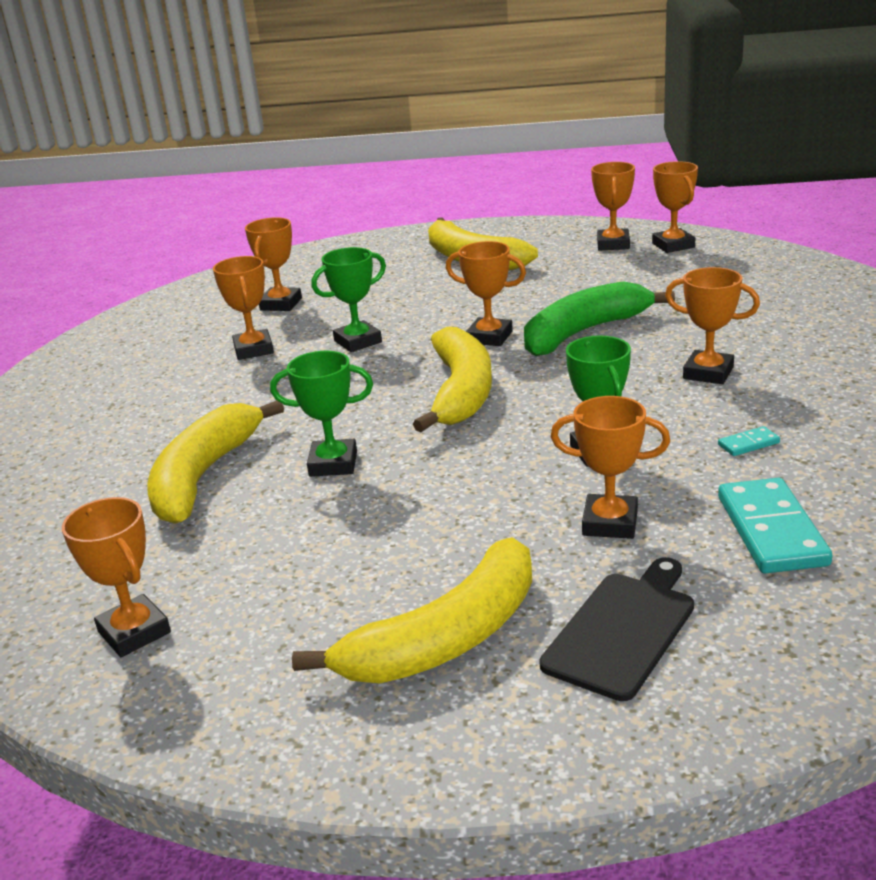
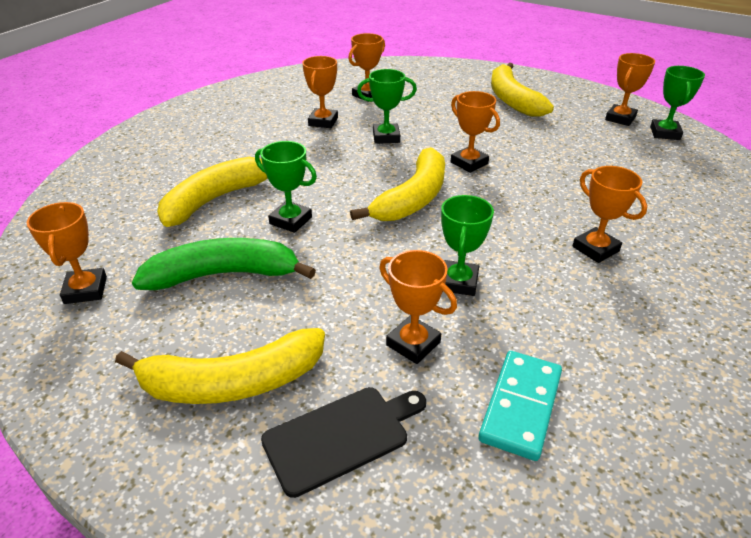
camera: 25 degrees right, 10 degrees up
(583, 332) = (535, 182): green banana -> green banana (224, 275)
(673, 245) = (665, 133): orange trophy -> green trophy
(748, 444) = (571, 322): turquoise domino -> none

